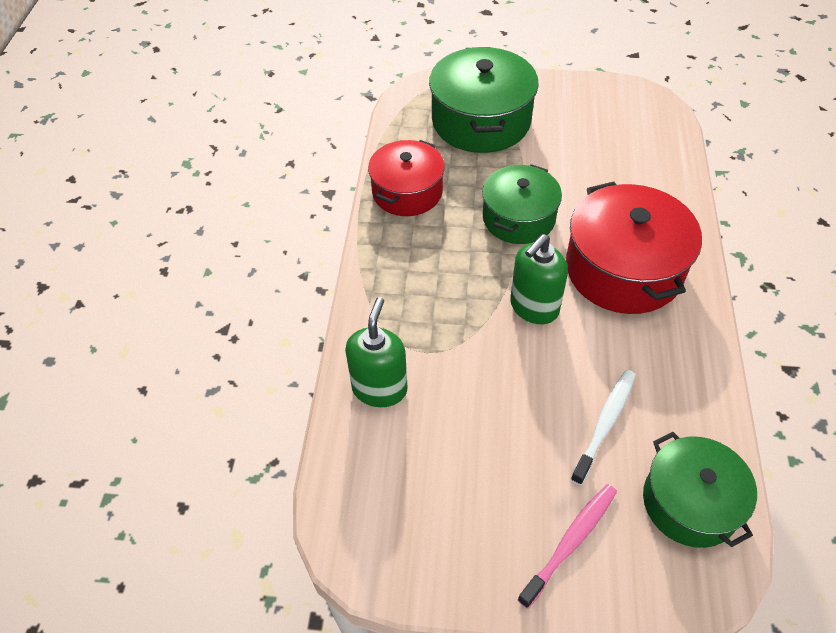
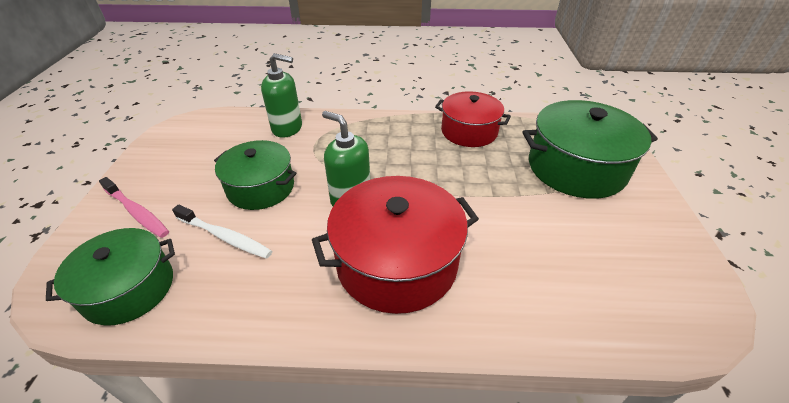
camera: 85 degrees right, 10 degrees down
(518, 218) = (453, 190): green pot -> green pot (261, 188)

